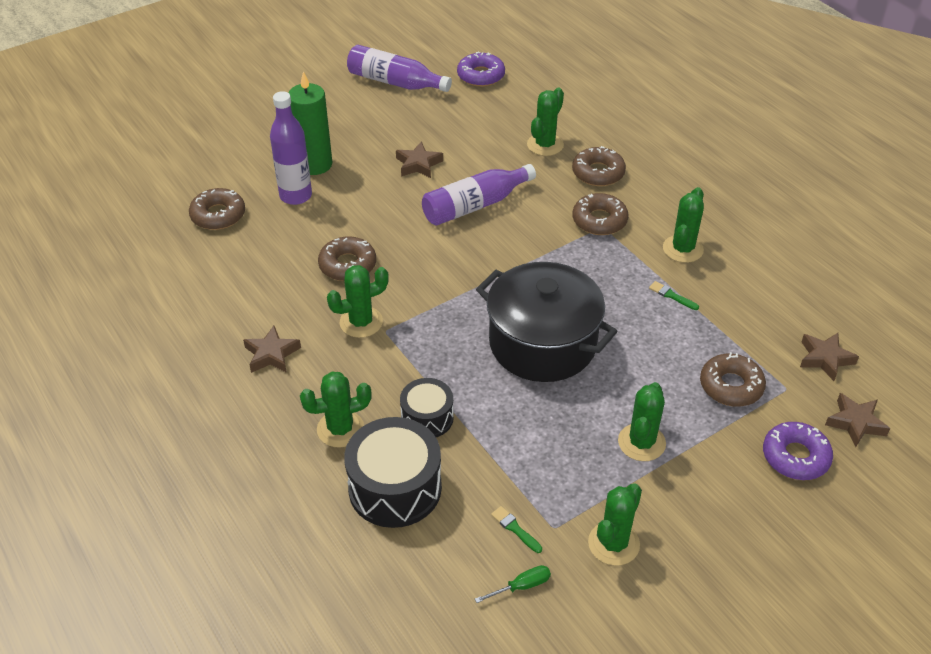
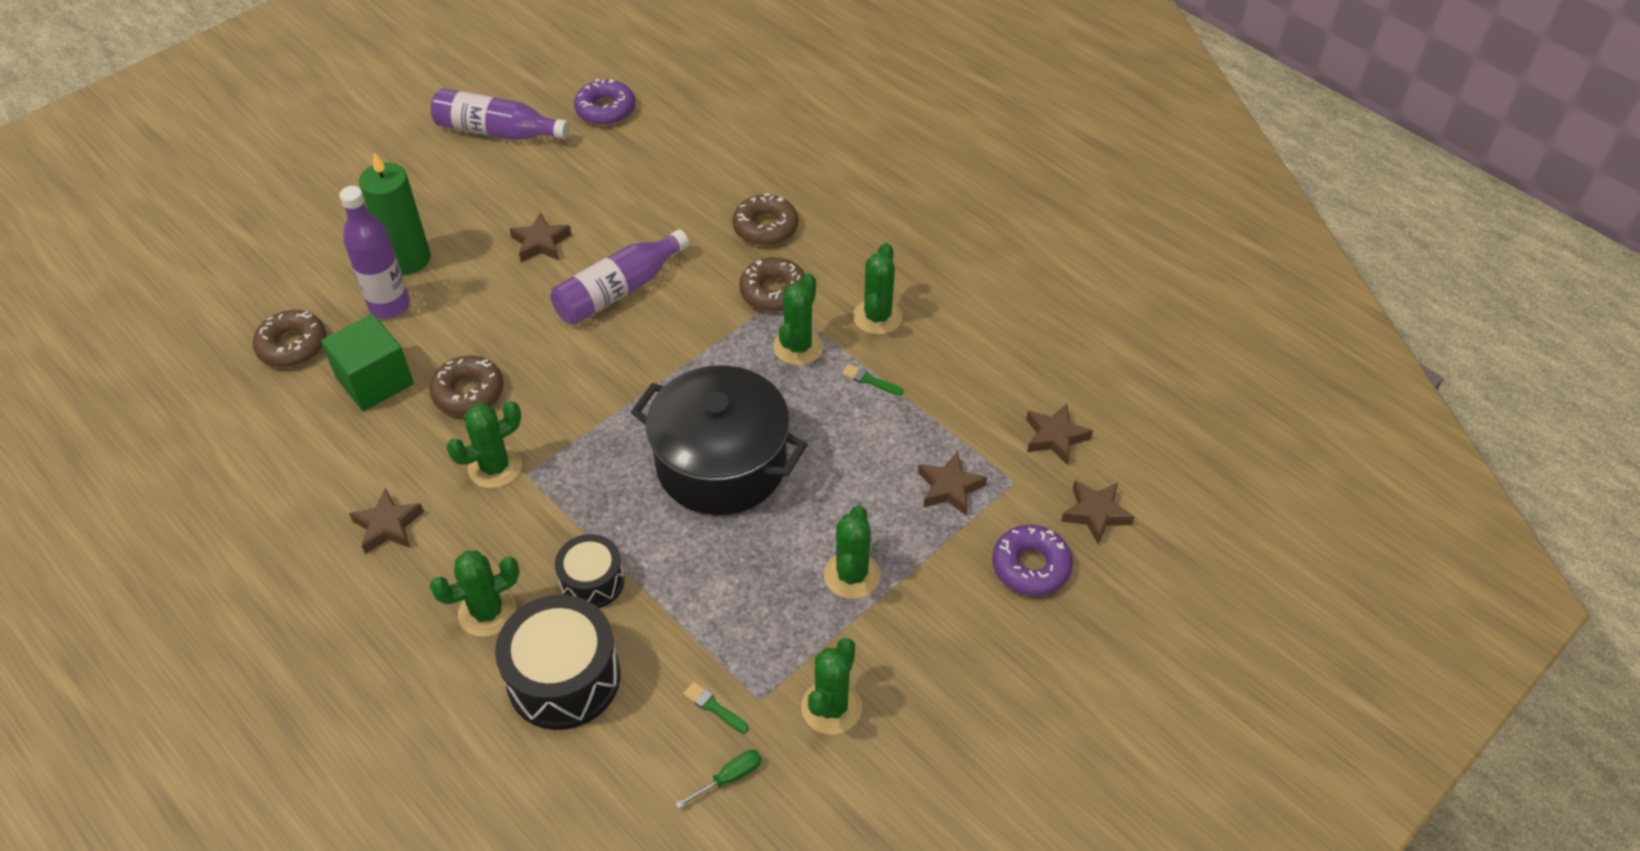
camera: 10 degrees left, 5 degrees up
(277, 248) = (375, 381): none -> green cube
(545, 145) = (696, 197): green cactus -> green cactus (798, 347)
(731, 386) = (949, 488): brown donut -> brown star

